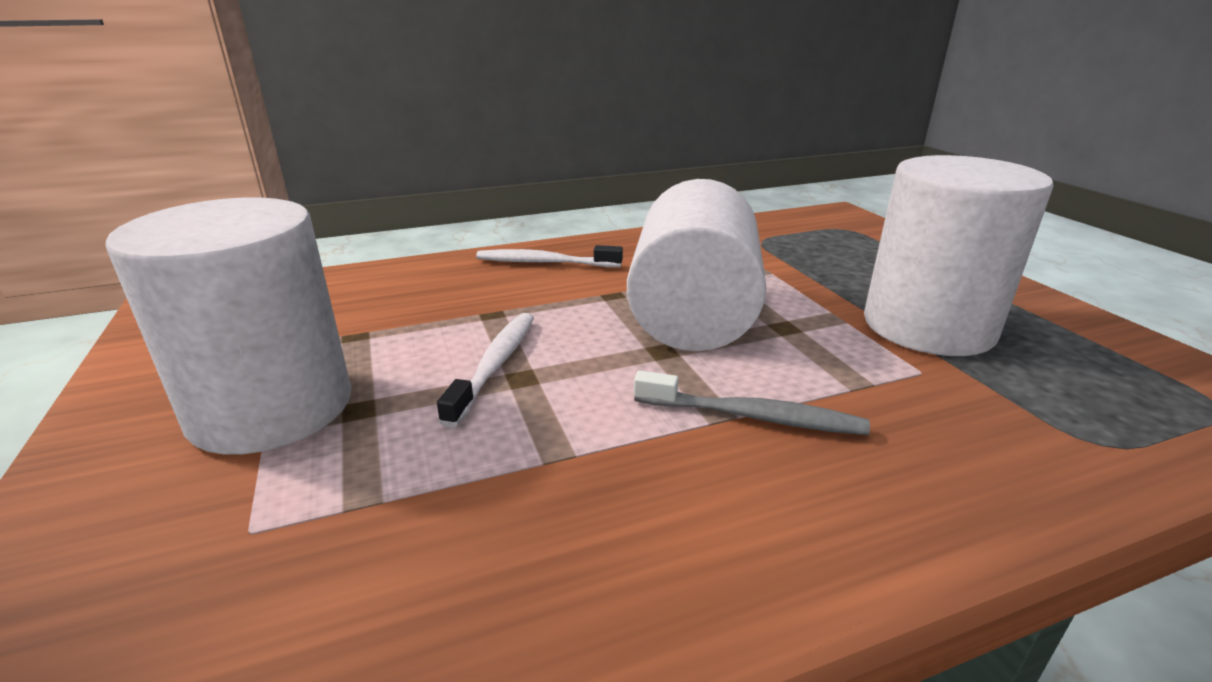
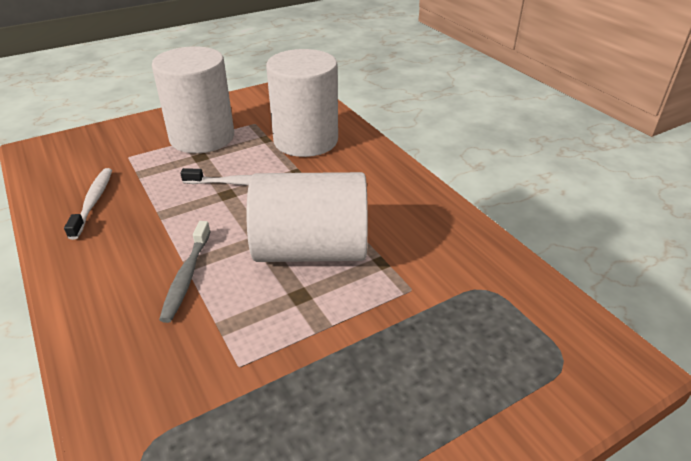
camera: 80 degrees right, 10 degrees up
(545, 263) = (380, 178): white toothbrush -> white toothbrush (93, 202)
(928, 326) = (314, 385): white cylinder -> white cylinder (305, 140)

